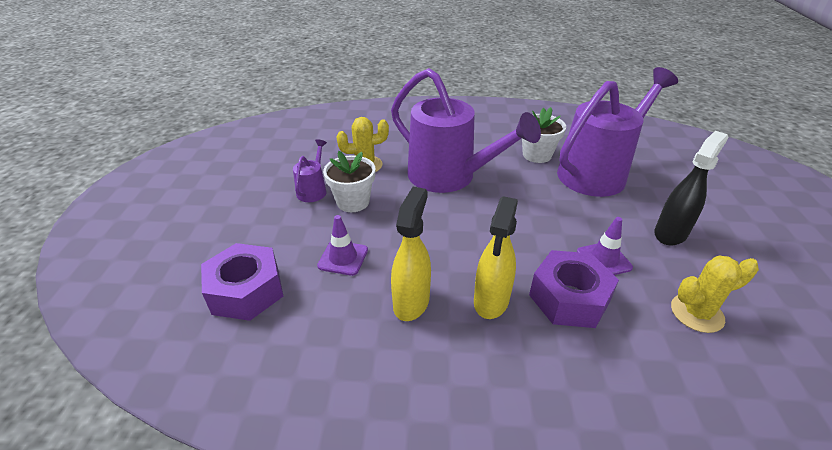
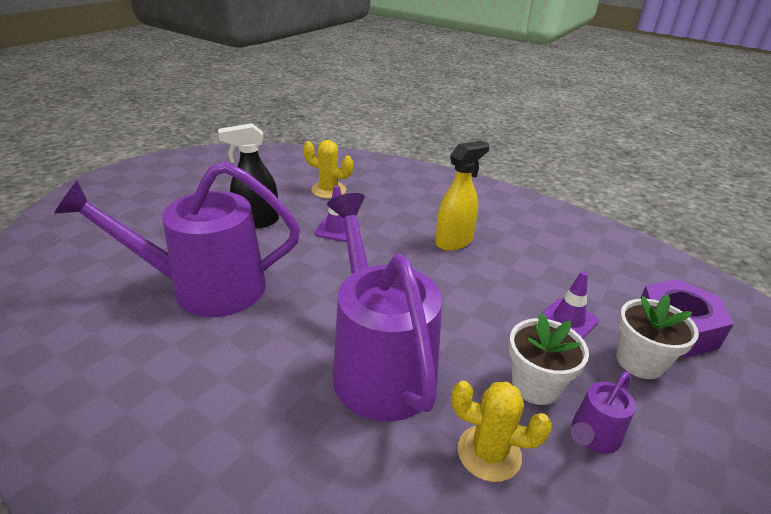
camera: 150 degrees left, 5 degrees down
(411, 302) = (517, 263): yellow spray bottle -> none
(537, 155) = (226, 343): white flower pot -> white flower pot (640, 362)
(569, 298) = (396, 223): purple nut -> none

